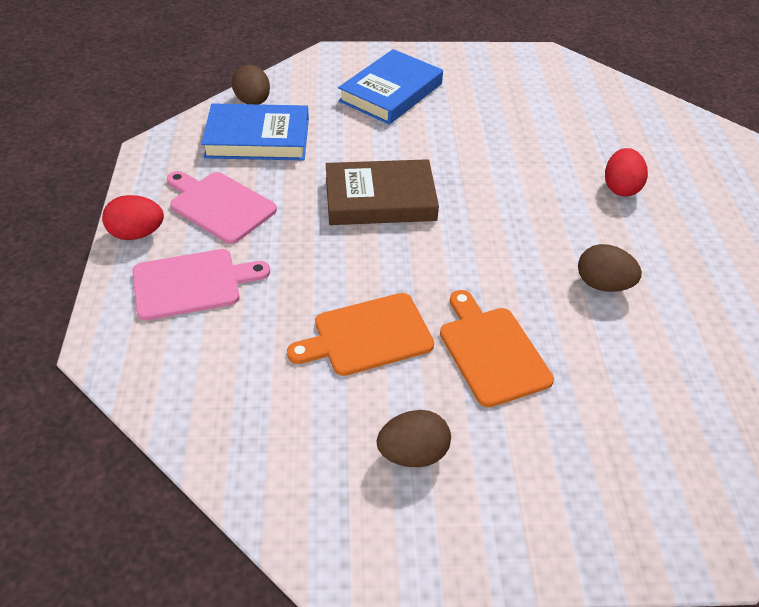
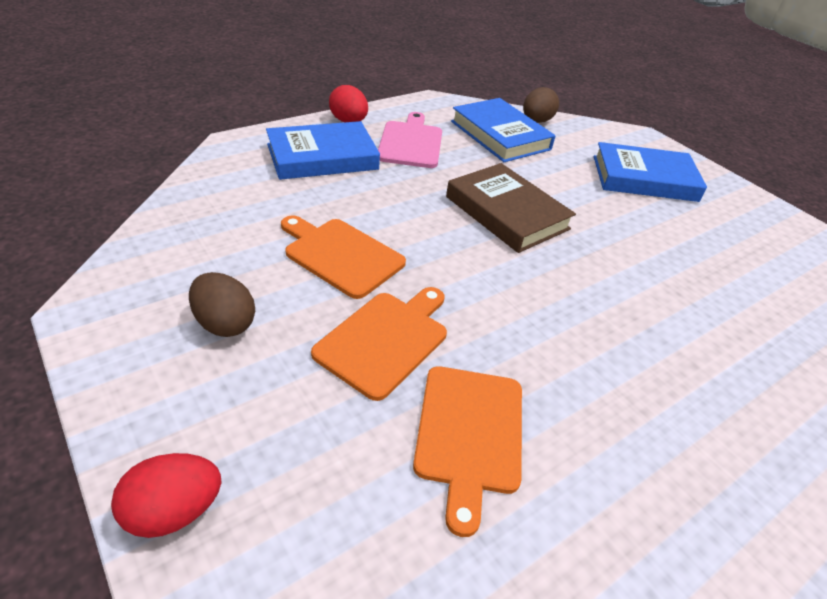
camera: 55 degrees right, 5 degrees down
(192, 284) = (322, 157): pink cutting board -> blue book
(603, 284) = (560, 404): brown egg -> none
(606, 346) = (469, 434): none -> orange cutting board
(620, 188) = (733, 377): red egg -> red egg (174, 511)

